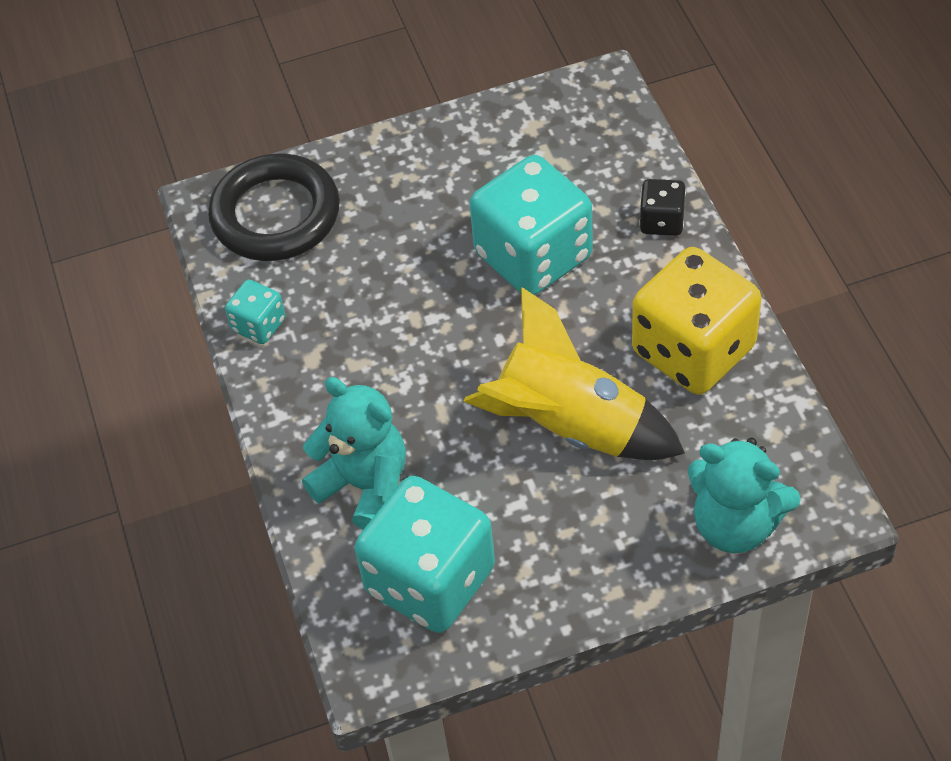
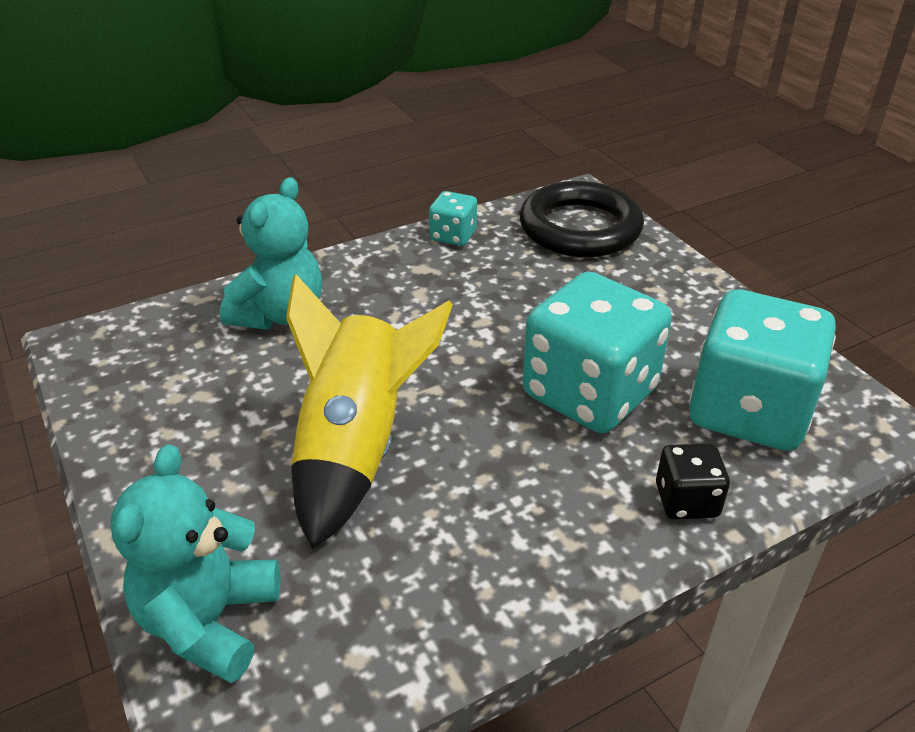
camera: 75 degrees right, 15 degrees down
(430, 580) = (167, 367): turquoise dice -> turquoise dice (748, 411)
(693, 350) = (485, 552): yellow dice -> none

